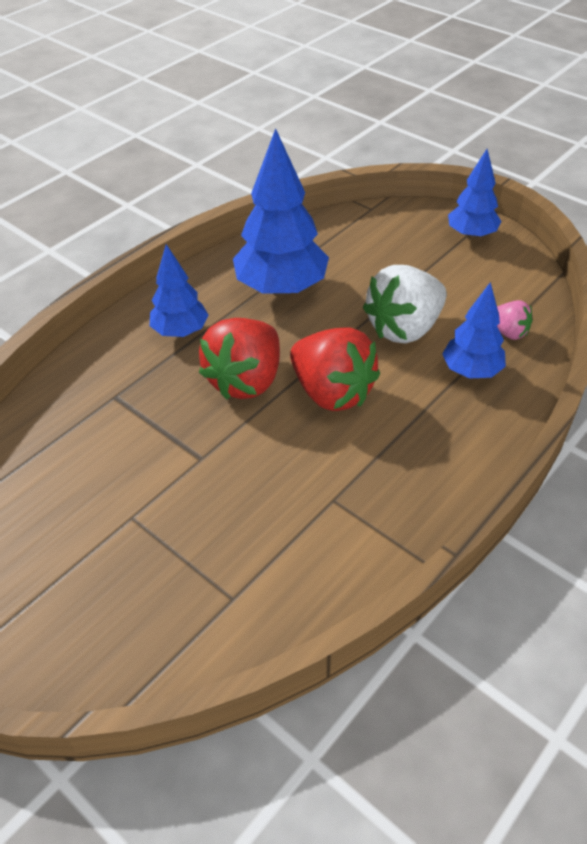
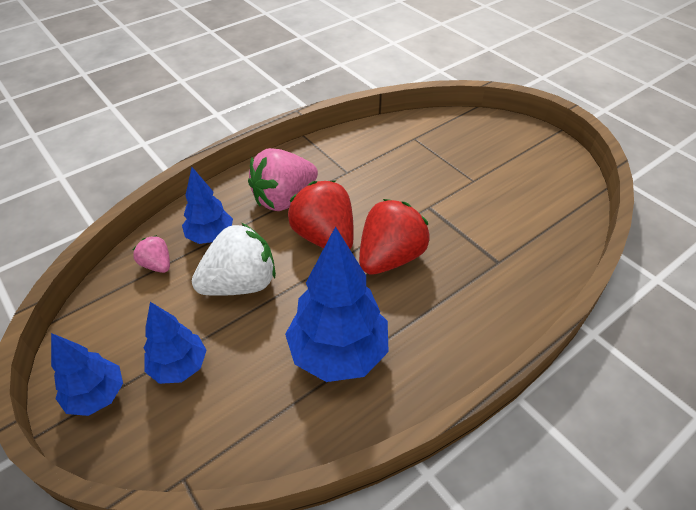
camera: 170 degrees left, 0 degrees up
(180, 332) = (445, 316): blue tree -> blue tree (179, 366)
(407, 436) = (284, 199): none -> pink strawberry

